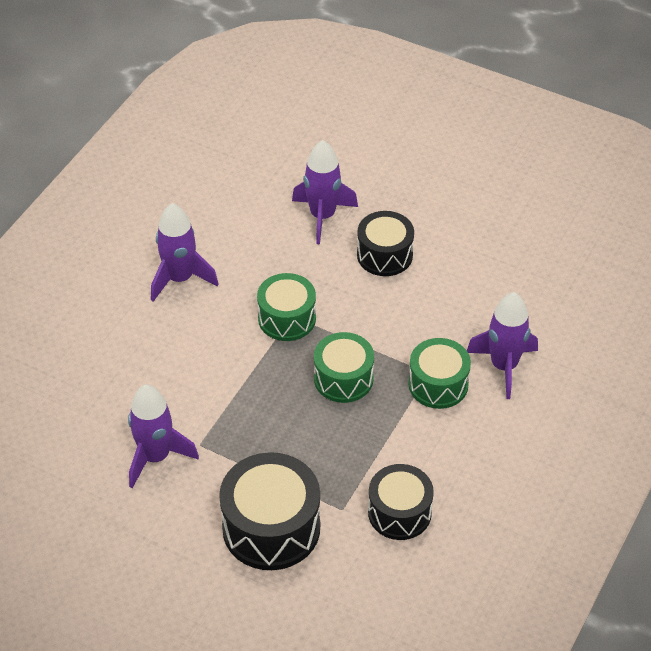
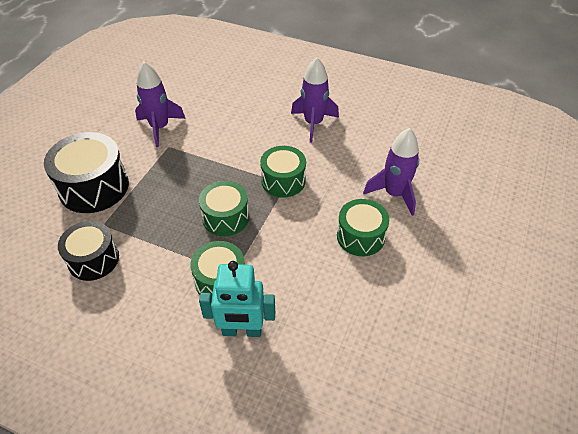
camera: 85 degrees right, 0 degrees up
(384, 255) = (360, 236): black drum -> green drum
(503, 366) = (242, 331): purple rocket -> turquoise robot

